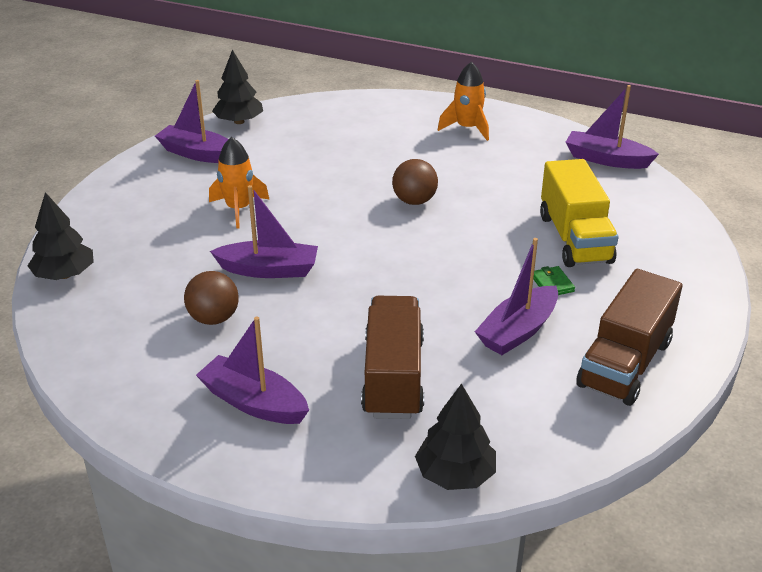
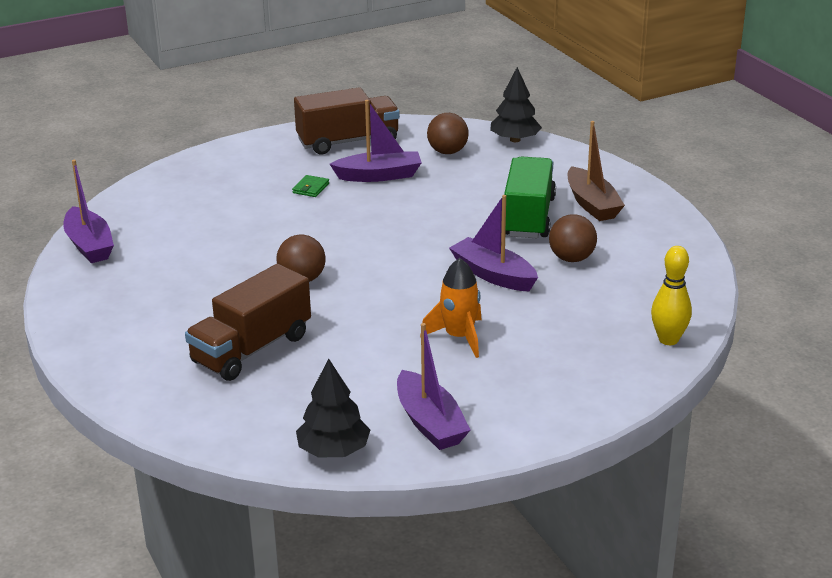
camera: 140 degrees left, 5 degrees down
(64, 275) = (668, 340): black tree -> yellow bowling pin
(254, 402) = (592, 204): purple boat -> brown boat
(304, 350) = (528, 217): none -> green truck
(393, 377) = (490, 184): brown truck -> brown truck (251, 349)
(467, 128) = (131, 327): orange rocket -> none
(502, 405) = (447, 152): none -> brown ball
(574, 238) = (241, 205): yellow truck -> none

